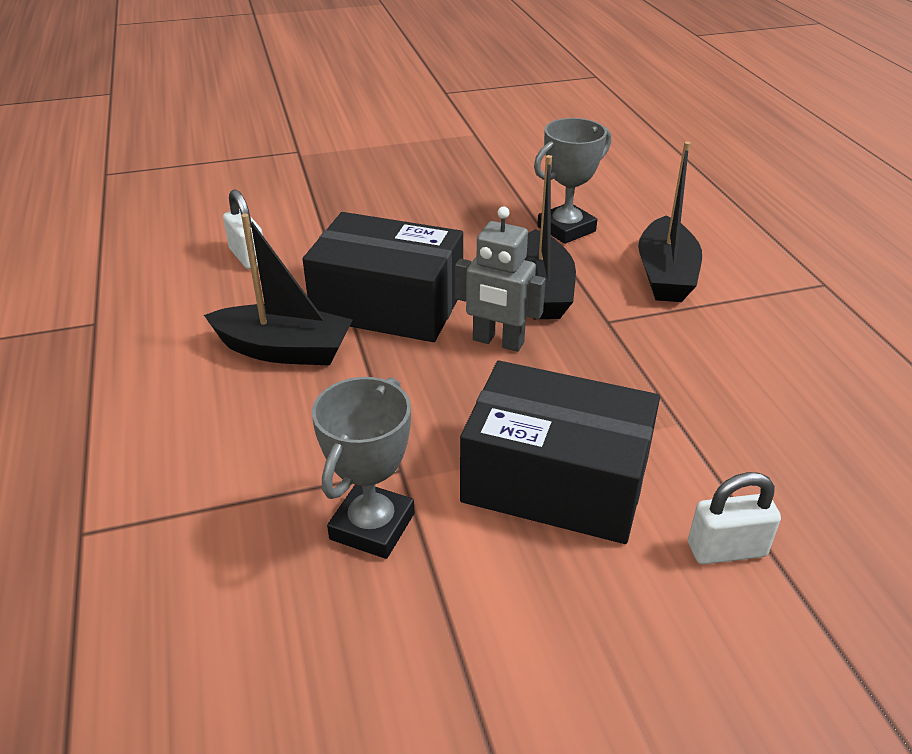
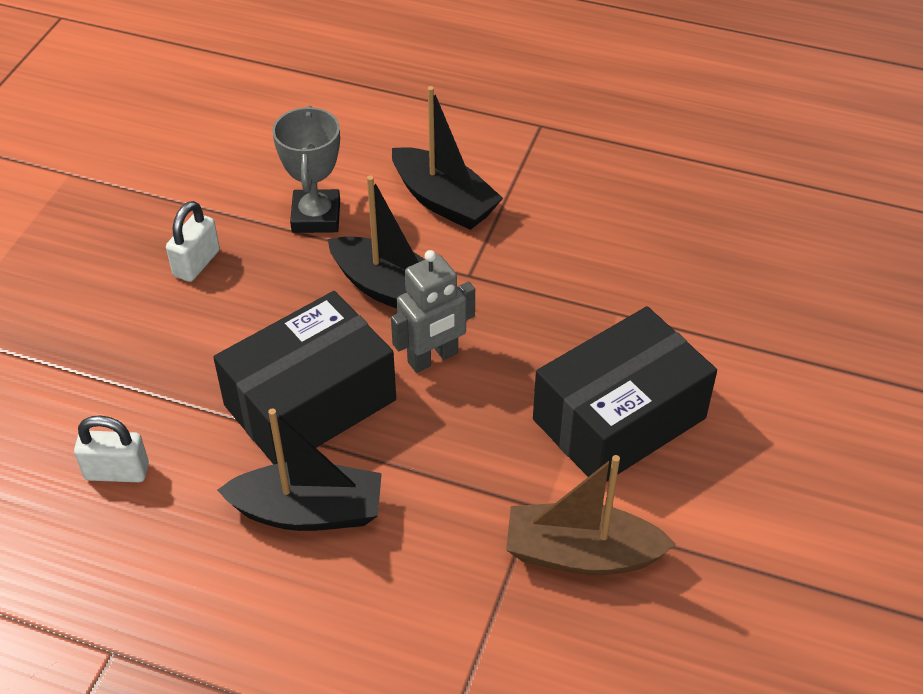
camera: 55 degrees left, 10 degrees up
(284, 350) = (308, 511): black boat -> black boat turned 45 degrees clockwise
(372, 526) = (581, 554): grey trophy -> brown boat
(726, 550) = (747, 370): white padlock -> white padlock (196, 263)

